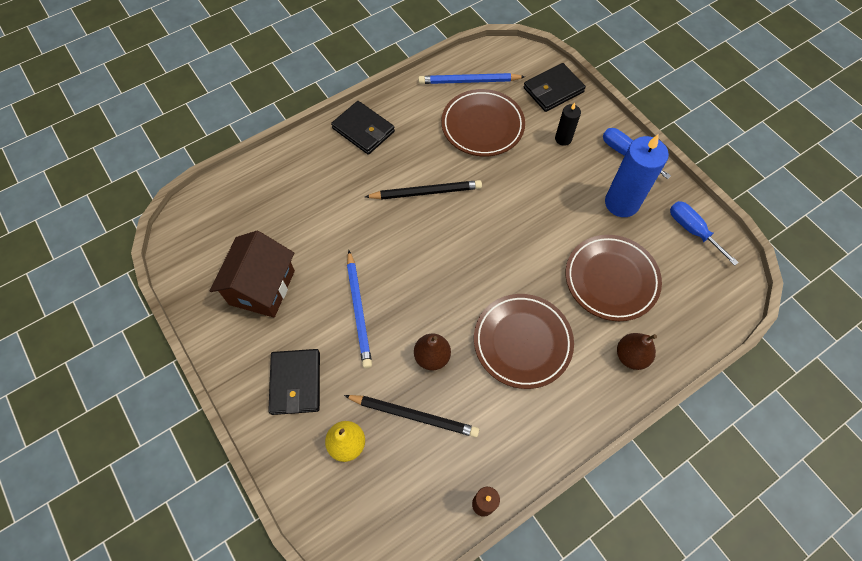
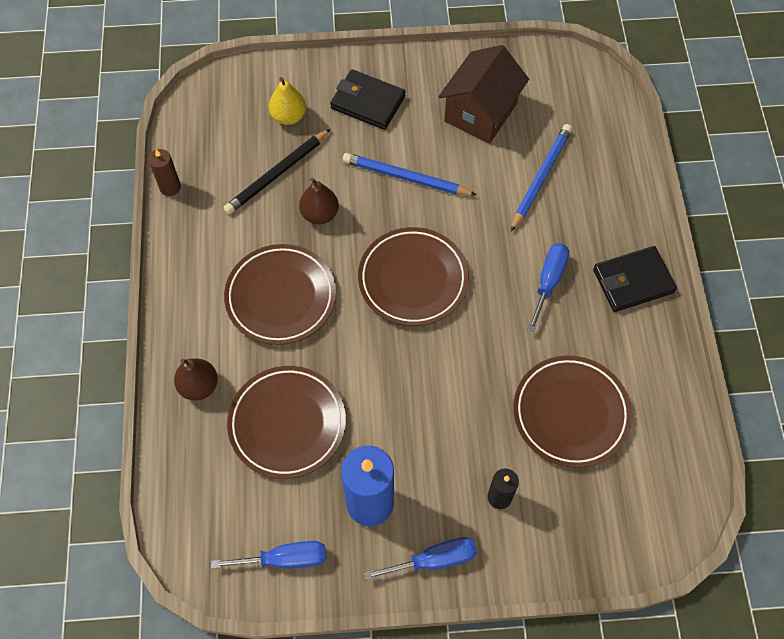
camera: 120 degrees right, 0 degrees up
(262, 287) = (480, 112): brown house -> brown house turned 75 degrees clockwise
(394, 176) = (548, 282): none -> blue screwdriver
(426, 192) = (508, 302): black pencil -> none
(447, 259) = (413, 279): none -> brown plate
(469, 81) = (653, 439): blue pencil -> blue pencil (541, 178)
(553, 90) = (585, 537): black wallet -> none

